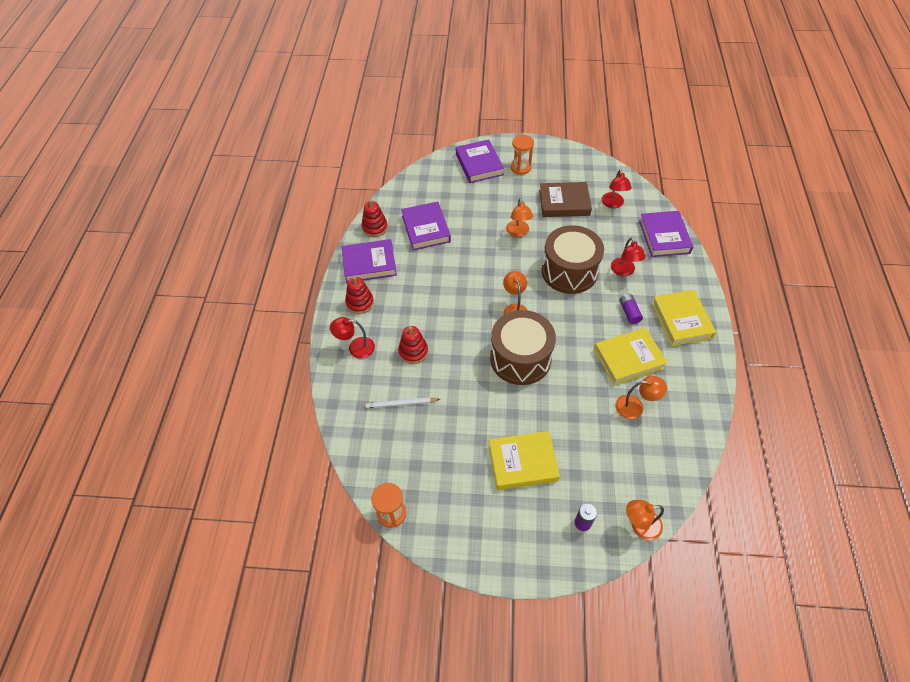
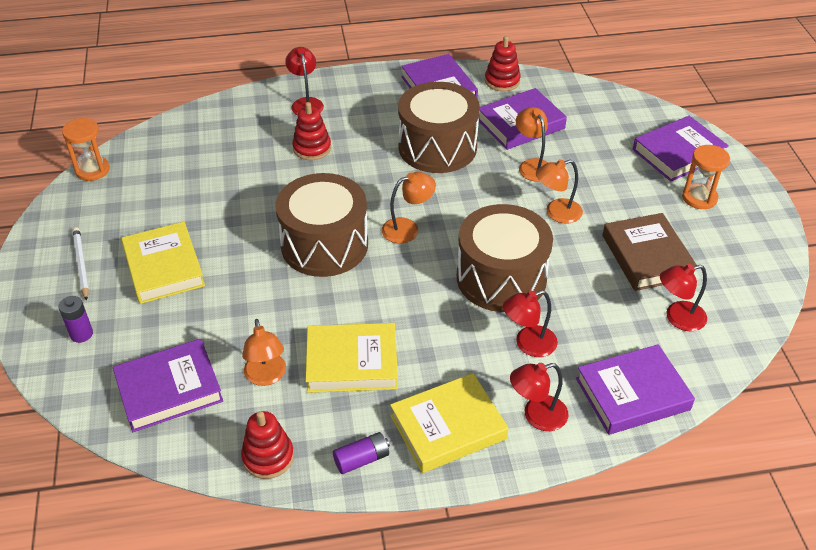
camera: 75 degrees right, 10 degrees down
(360, 303) = (374, 93): red stacking toy -> red stacking toy (268, 457)
(401, 404) = (234, 152): white pencil -> white pencil (81, 264)
(436, 277) = (437, 147): none -> brown drum
(628, 358) = (352, 362): yellow book -> yellow book turned 60 degrees counterclockwise
(629, 312) = (443, 357): purple battery -> purple battery (362, 459)
(639, 526) = (77, 394): orange lamp -> orange lamp (532, 165)
(641, 465) = (169, 389): none -> purple book
(676, 279) = (536, 416): none -> red lamp

